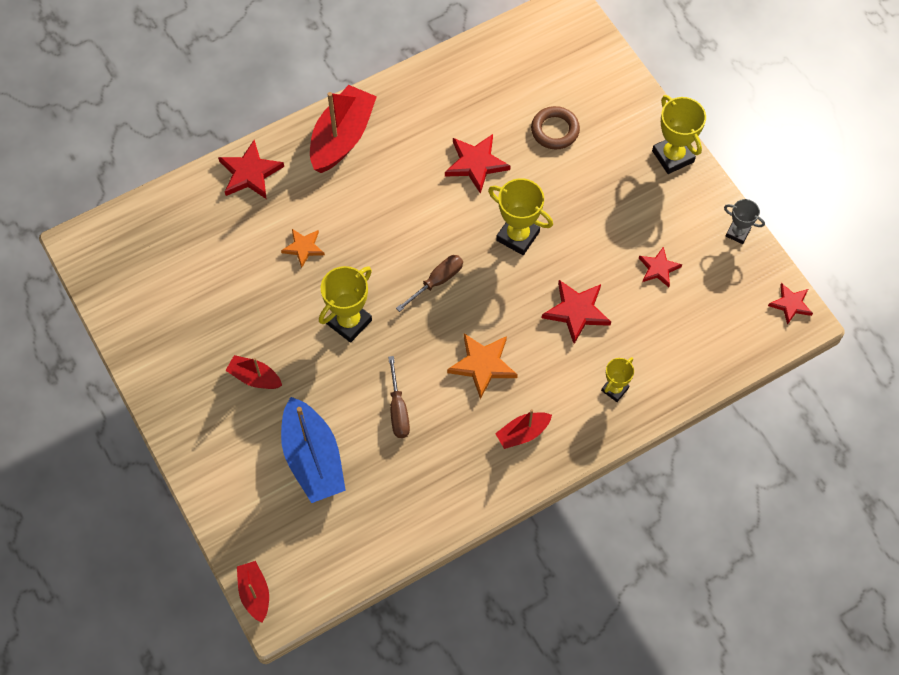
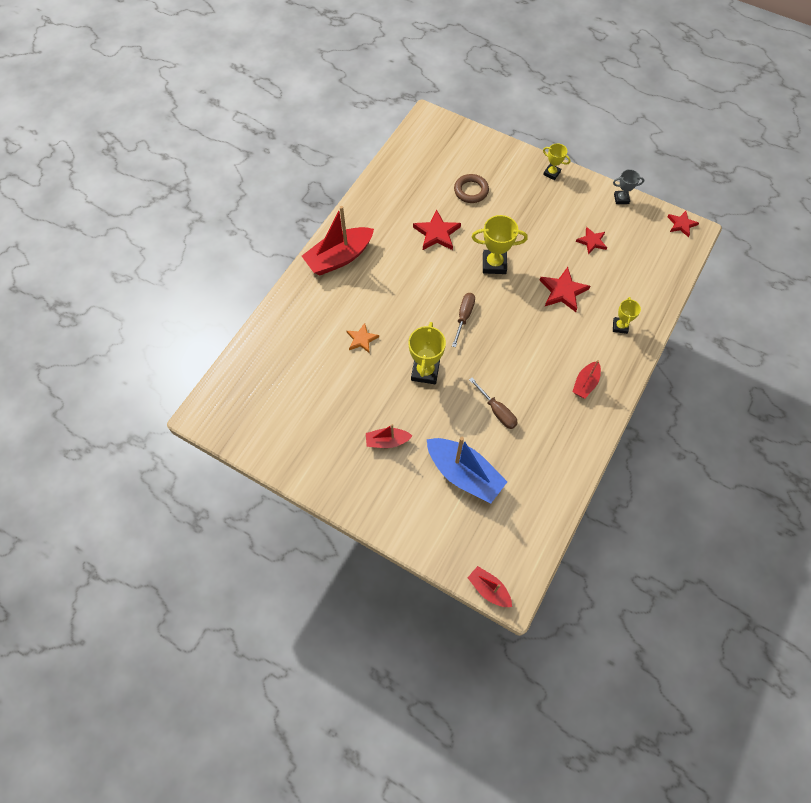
camera: 30 degrees left, 0 degrees up
(250, 173) = (292, 309): red star -> none
(342, 137) = (339, 258): red boat -> red boat turned 120 degrees counterclockwise
(483, 365) = (530, 354): orange star -> none
(672, 156) = (551, 173): yellow trophy -> yellow trophy, size x0.60

